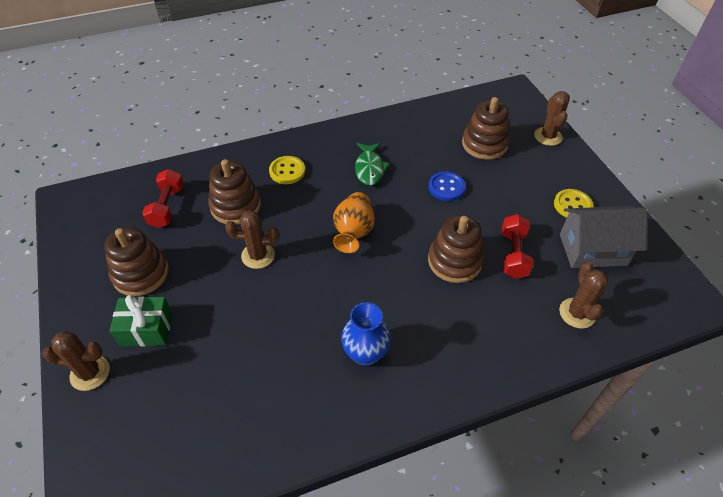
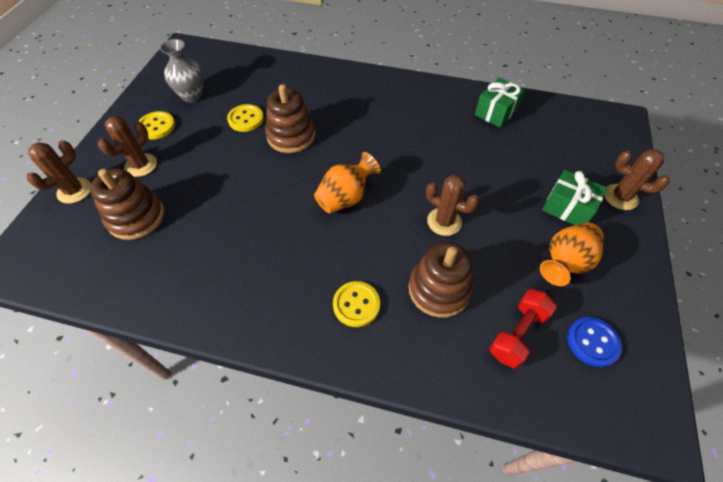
camera: 145 degrees left, 5 degrees up
(141, 273) = (564, 262): brown stacking toy -> orange vase
(266, 424) = (496, 112): none -> green gift
(365, 354) = (408, 115): blue vase -> none
(369, 168) = (270, 255): green fish -> none
(446, 187) = (226, 194): blue button -> blue button (592, 342)
(513, 254) = (246, 119): red dumbbell -> yellow button
(577, 313) = (255, 73): brown cactus -> brown cactus (141, 165)
(592, 249) = (192, 95): grey house -> grey vase

